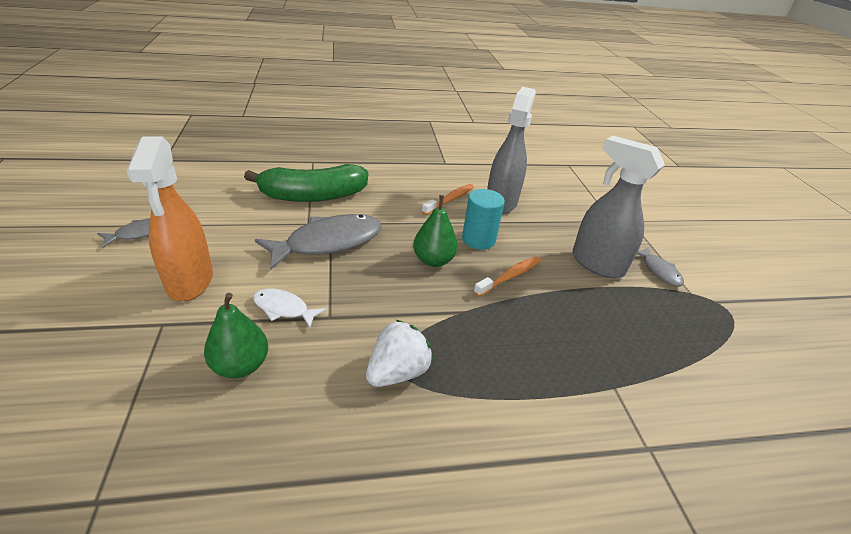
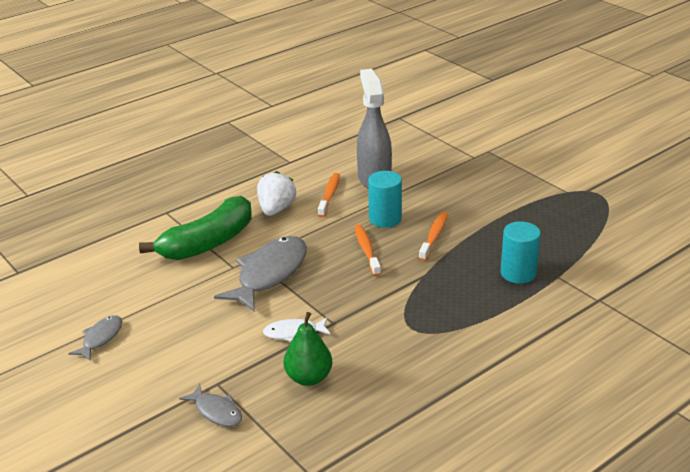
camera: 25 degrees left, 5 degrees down
(190, 281) = (197, 350): orange spray bottle -> none
(397, 372) = (416, 332): white strawberry -> white strawberry (276, 209)
(433, 260) = (366, 250): green pear -> orange toothbrush
(568, 359) = (518, 273): none -> turquoise cylinder
(596, 263) = (488, 198): grey spray bottle -> none
(659, 271) = (536, 184): grey fish -> grey fish (216, 411)

